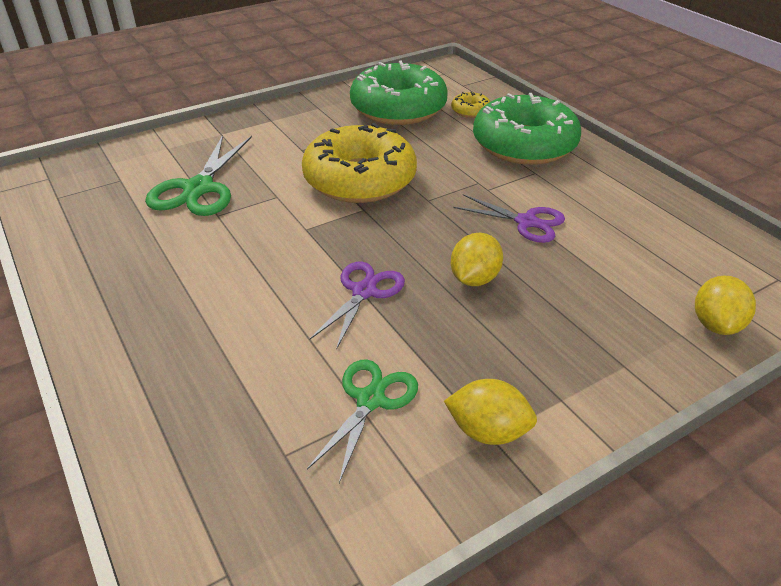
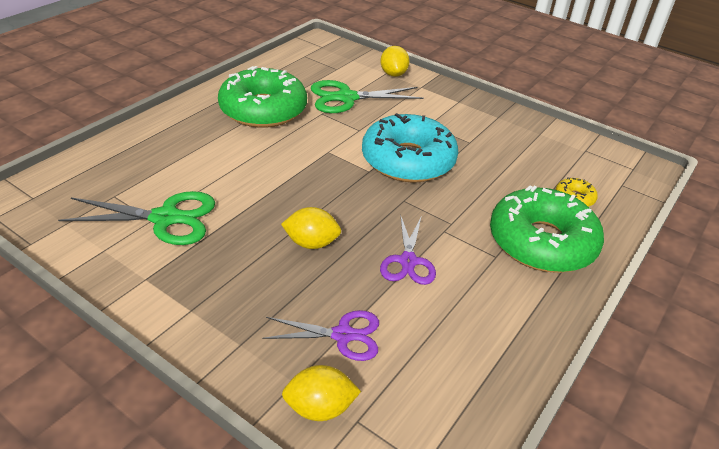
camera: 65 degrees right, 0 degrees up
(360, 179) = (408, 160): yellow donut -> turquoise donut
(364, 291) = (270, 192): purple scissors -> purple scissors (343, 335)
(370, 400) = (165, 218): green scissors -> green scissors, size x1.50
(398, 108) = (537, 156): green donut -> green donut (263, 110)
(488, 431) = (150, 276): yellow lemon -> yellow lemon (393, 74)

